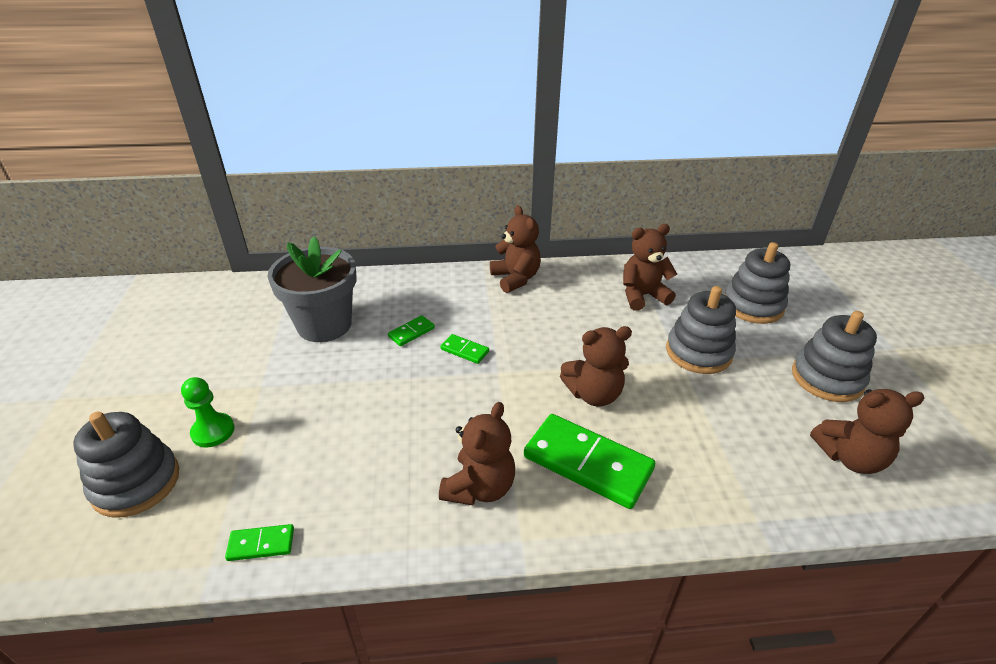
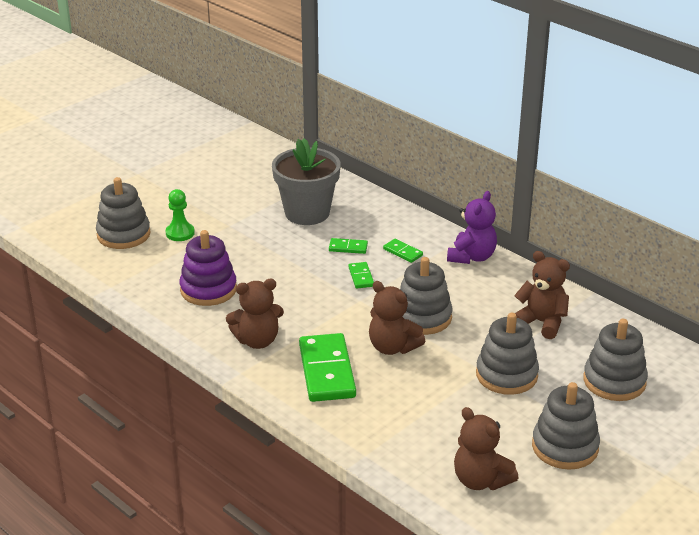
camera: 50 degrees right, 5 degrees down
(261, 544) = (138, 293): green domino -> green domino (402, 252)
(341, 471) = (208, 289): none -> purple stacking toy
(515, 278) = (472, 257): brown teddy bear -> purple teddy bear
(568, 350) = (422, 317): none -> grey stacking toy

